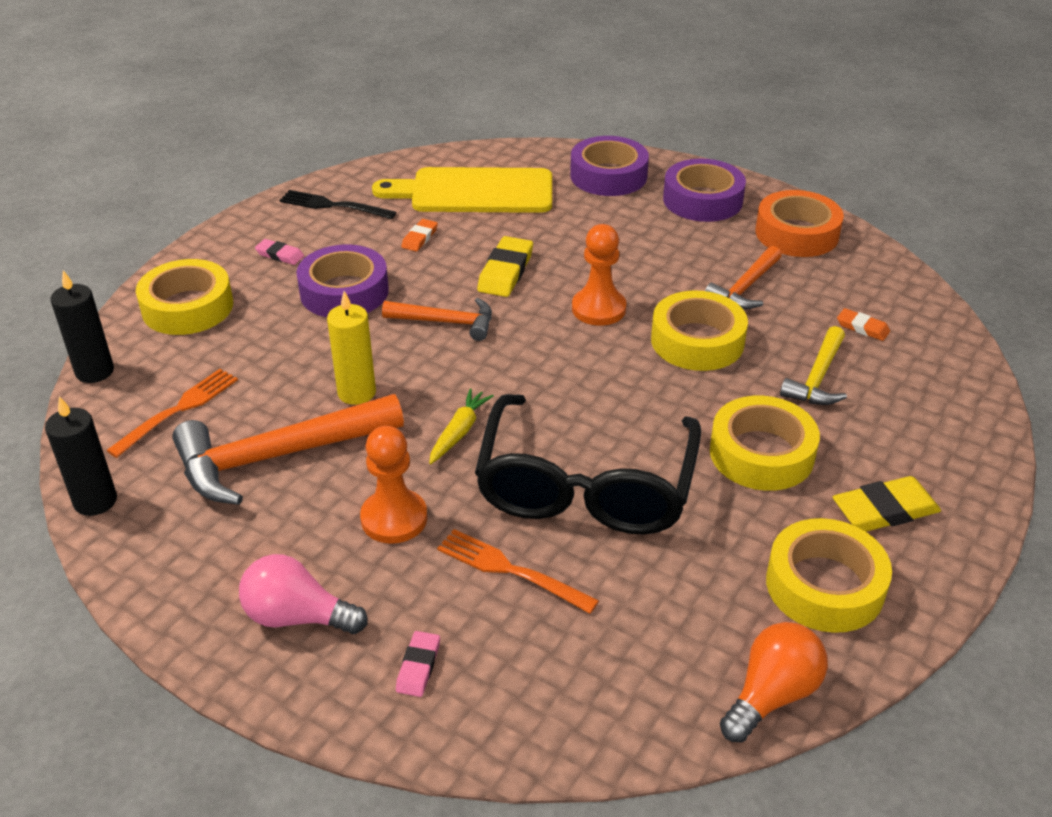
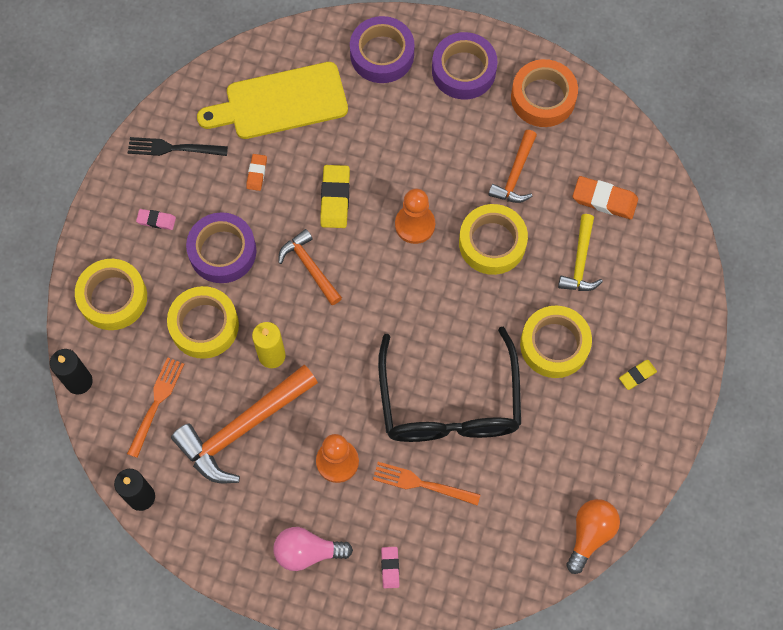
camera: 15 degrees left, 30 degrees up
(446, 322) = (309, 267): orange hammer -> orange hammer turned 120 degrees counterclockwise
(459, 432) = (354, 375): yellow carrot -> none
(824, 585) = (608, 447): yellow tape -> yellow tape (204, 325)
(862, 328) = (604, 199): orange eraser -> orange eraser, size x1.73
(884, 510) = (637, 375): yellow eraser -> yellow eraser, size x0.58

